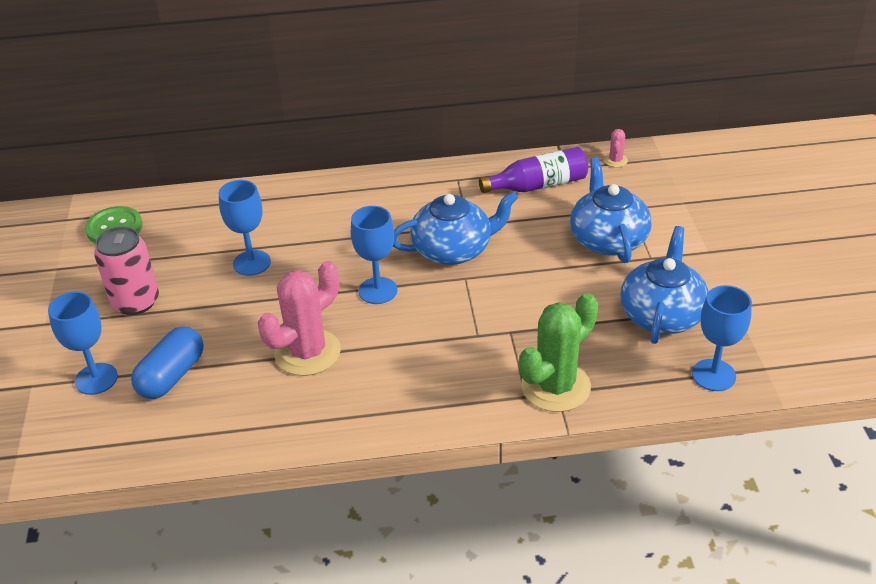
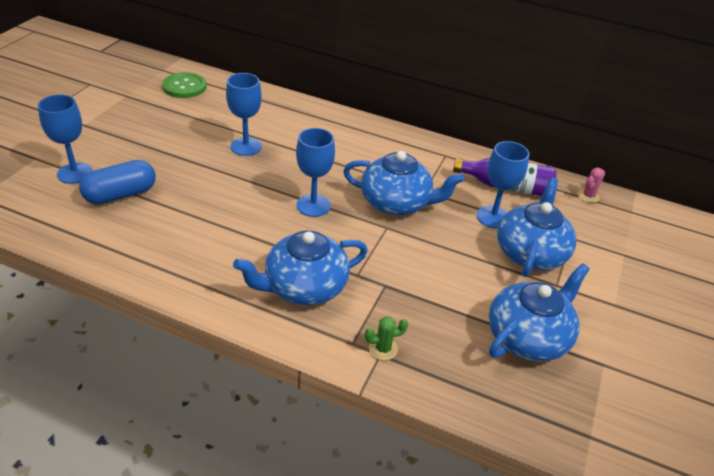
camera: 25 degrees right, 0 degrees up
(136, 302) = (149, 137): pink can -> none
(307, 352) = (222, 224): pink cactus -> none
(441, 370) = (304, 287): none -> blue teapot
(555, 387) = (383, 349): green cactus -> green cactus, size x0.43
(713, 375) = (534, 416): blue goblet -> blue goblet (493, 217)

